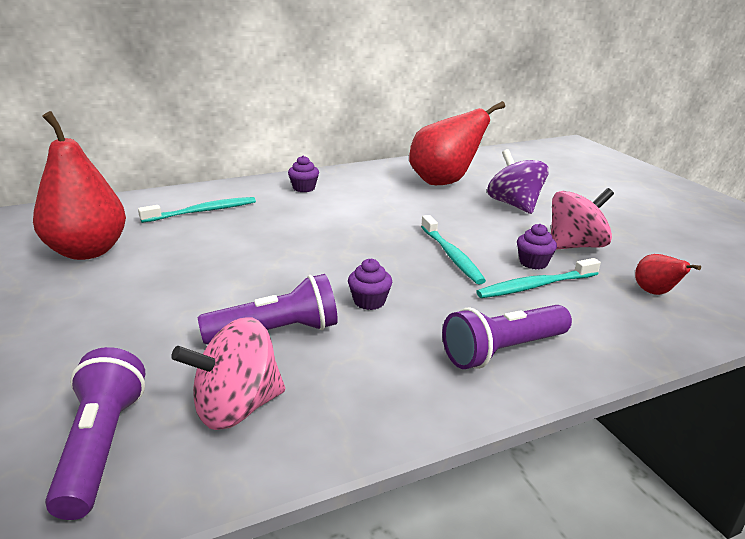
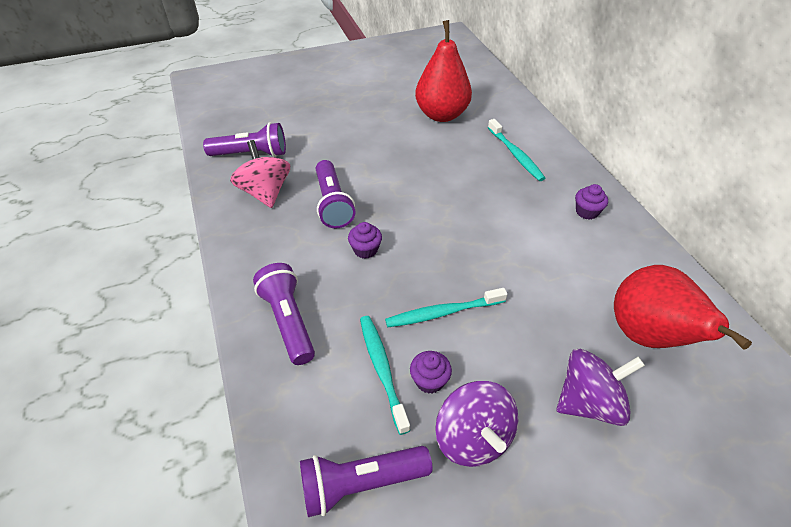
camera: 95 degrees right, 20 degrees up
(575, 246) = (473, 438): pink spinning top -> purple spinning top
(655, 293) = (360, 483): red pear -> purple flashlight

